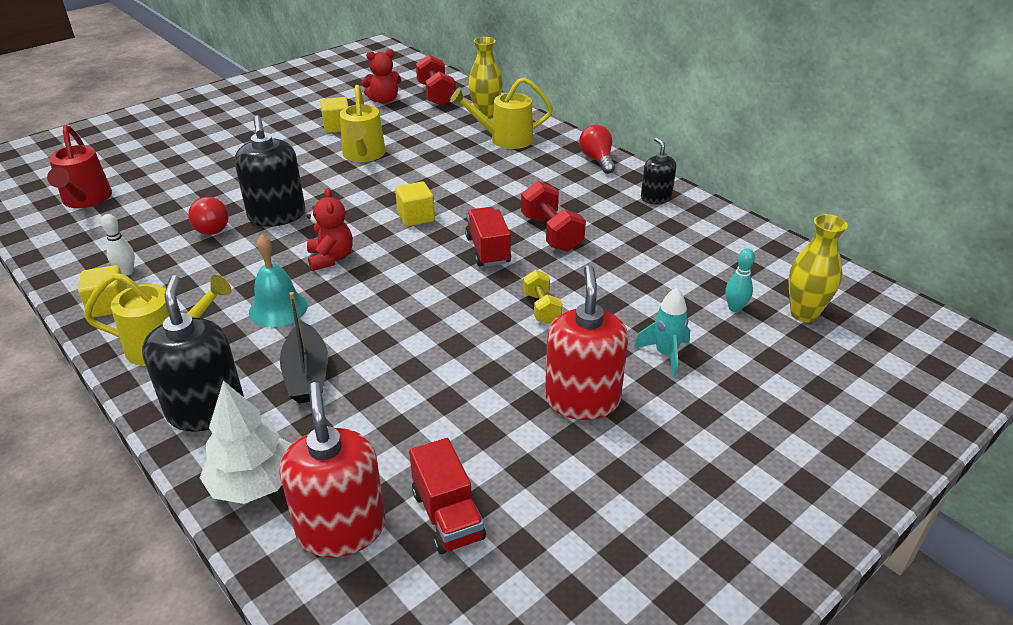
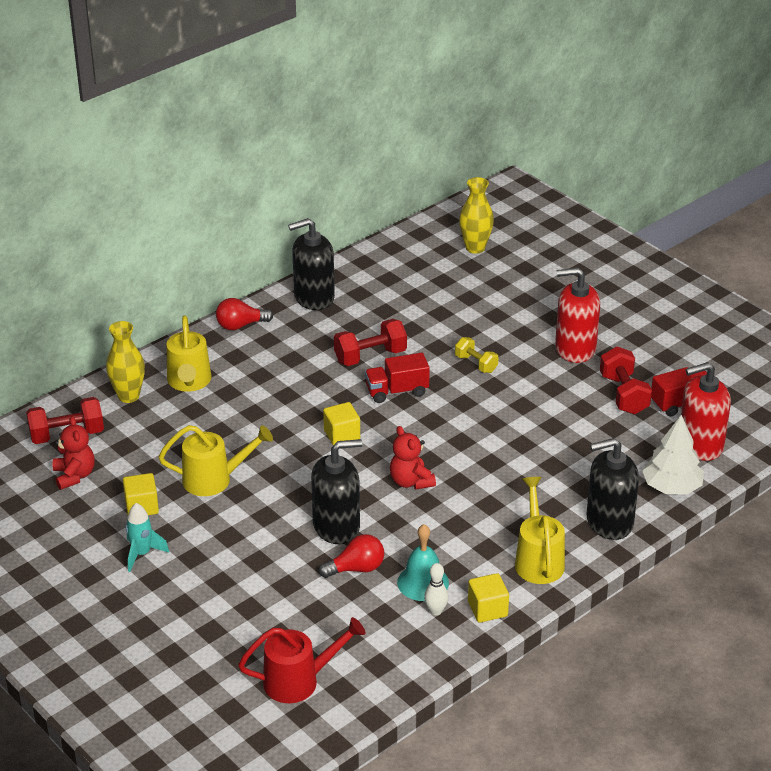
camera: 90 degrees left, 0 degrees up
(278, 308) = (485, 503): turquoise bell -> turquoise bell (423, 582)
(307, 374) = (564, 476): black boat -> none
(331, 258) = (411, 481): red teddy bear -> red teddy bear turned 105 degrees counterclockwise
(473, 446) = (624, 394): none -> red dumbbell
(541, 308) = (476, 364): yellow dumbbell -> yellow dumbbell turned 60 degrees clockwise
(656, 198) = (314, 297): black soap dispenser -> black soap dispenser, size x1.72
(665, 354) = (525, 311): turquoise rocket -> turquoise rocket (142, 554)
(735, 308) = (470, 276): turquoise bowling pin -> none

